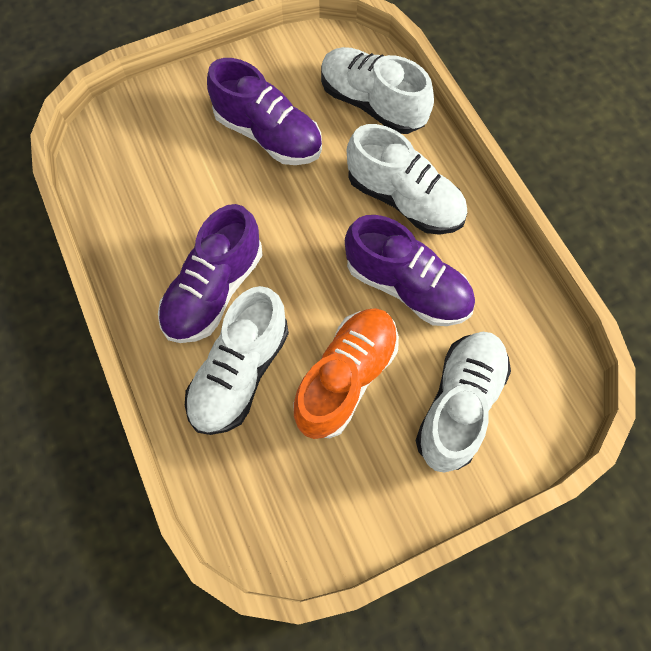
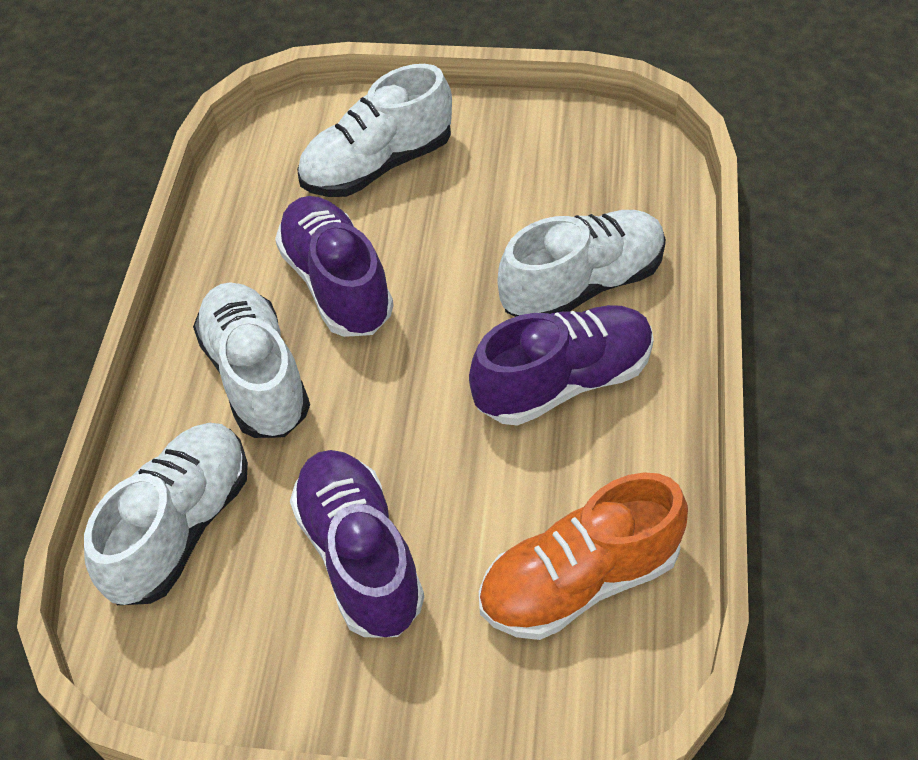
camera: 145 degrees left, 15 degrees down
(346, 378) = (471, 232): orange shoe -> orange shoe (579, 581)
(372, 104) = (181, 527): white shoe -> white shoe turned 135 degrees counterclockwise

